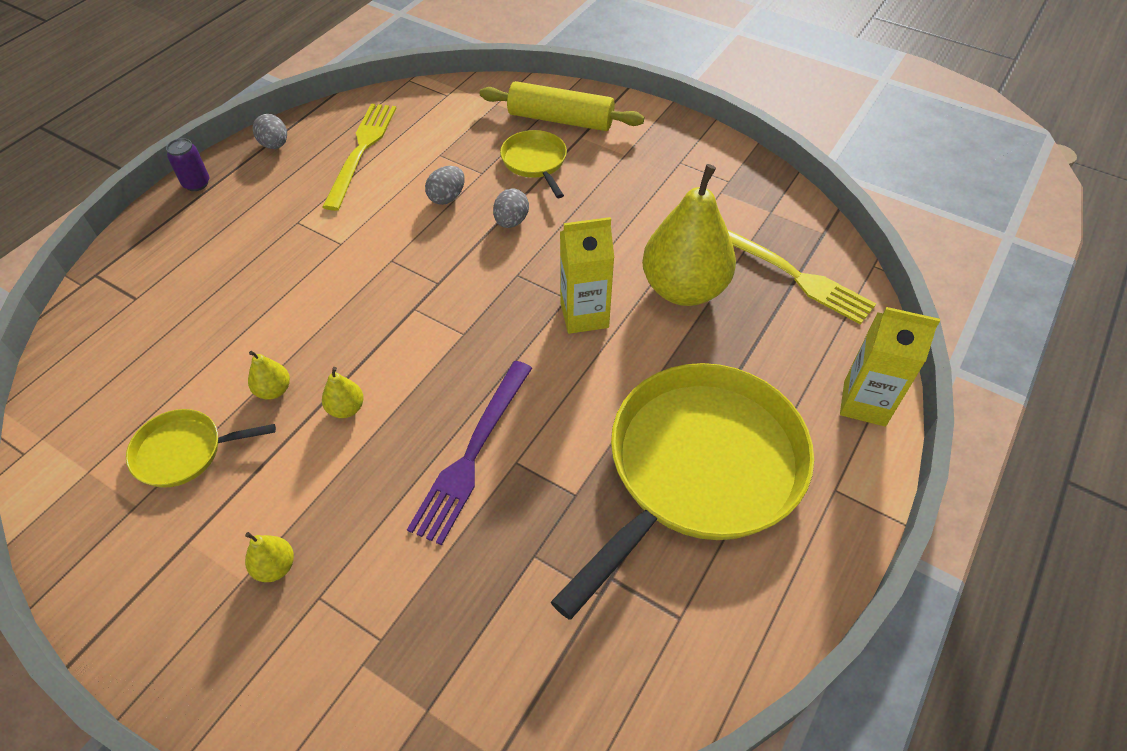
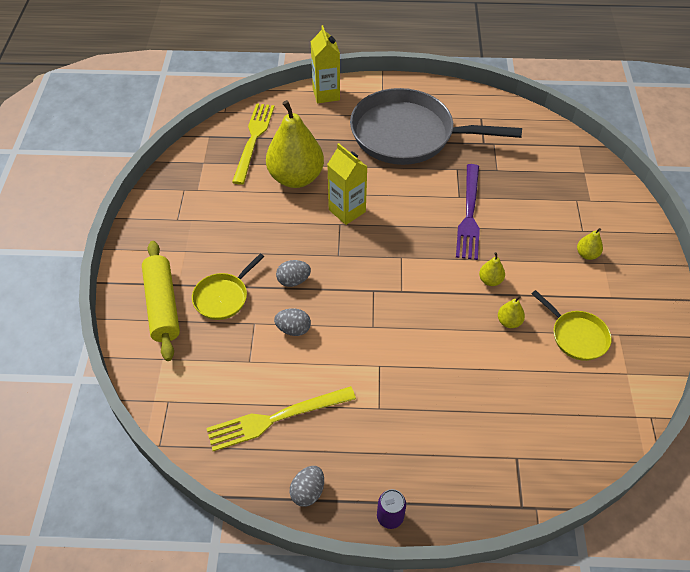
camera: 120 degrees left, 0 degrees up
(472, 453) = (469, 214): purple fork -> purple fork turned 105 degrees clockwise
(699, 468) = (407, 134): yellow pan -> grey pan

